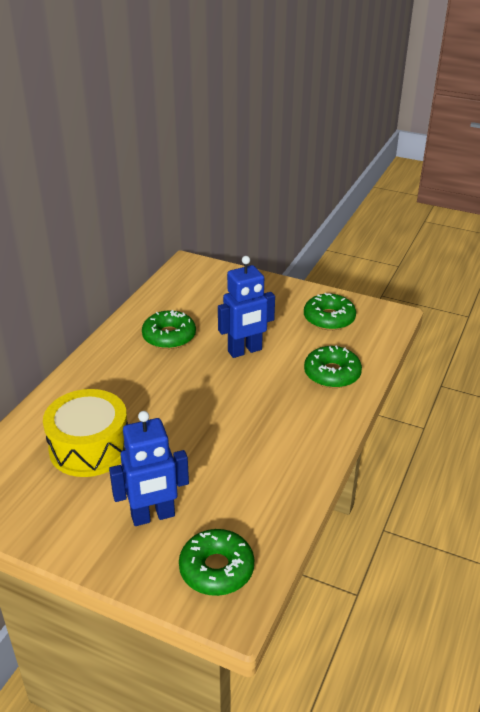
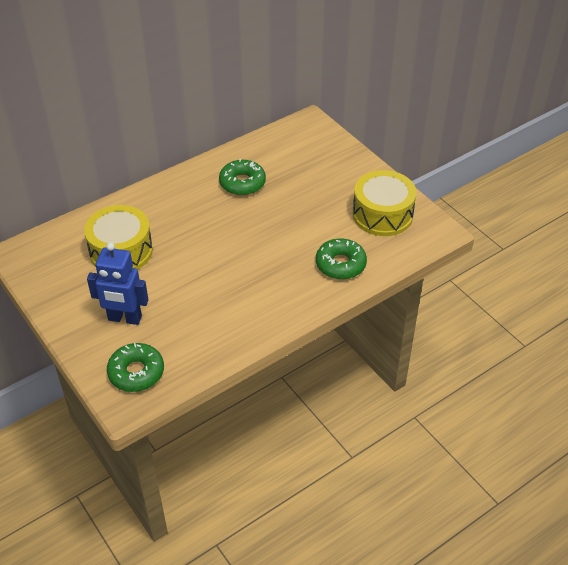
camera: 30 degrees right, 10 degrees up
(245, 351) = (289, 218): blue robot -> none
(329, 318) = (382, 214): green donut -> yellow drum

